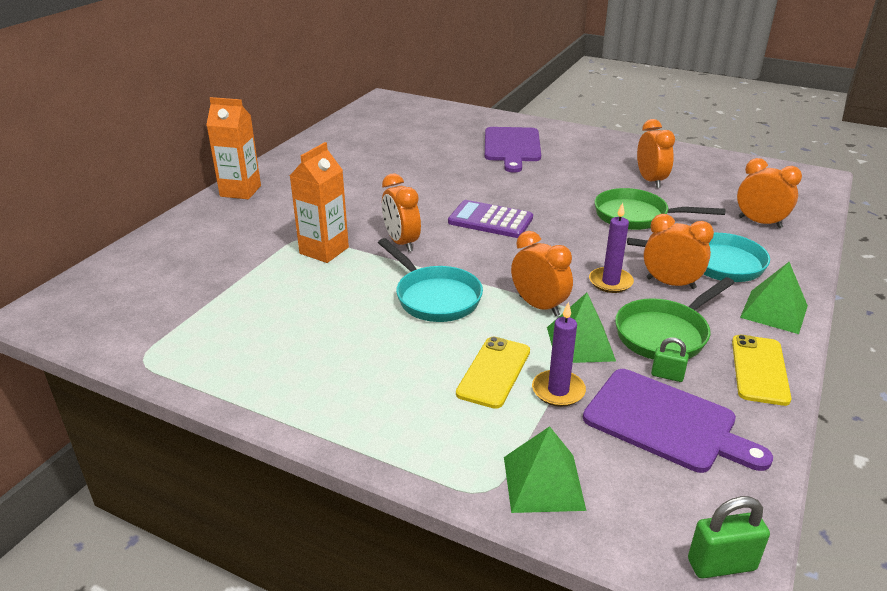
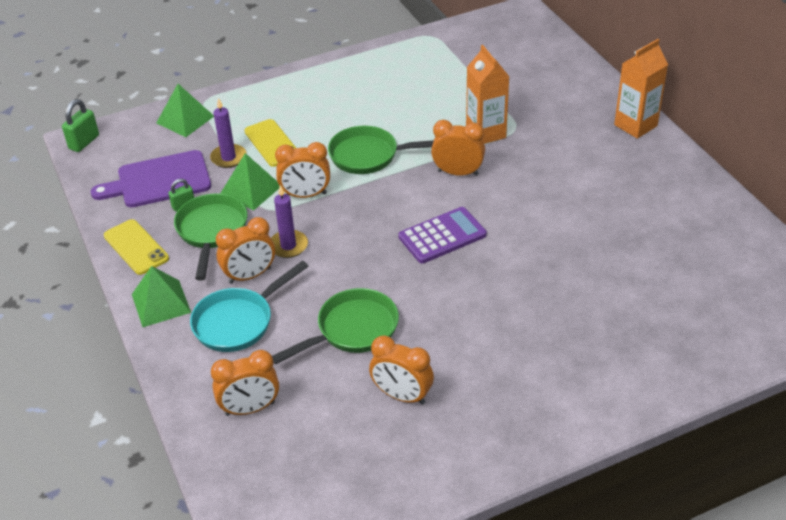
camera: 130 degrees right, 10 degrees up
(434, 297) = (369, 156): turquoise pan -> green pan
(512, 147) = (585, 341): purple cutting board -> none

